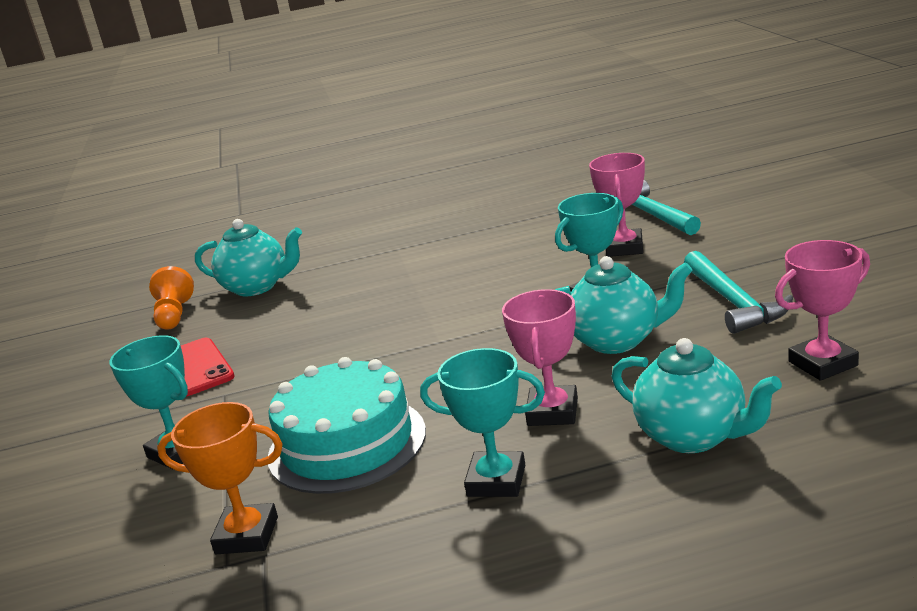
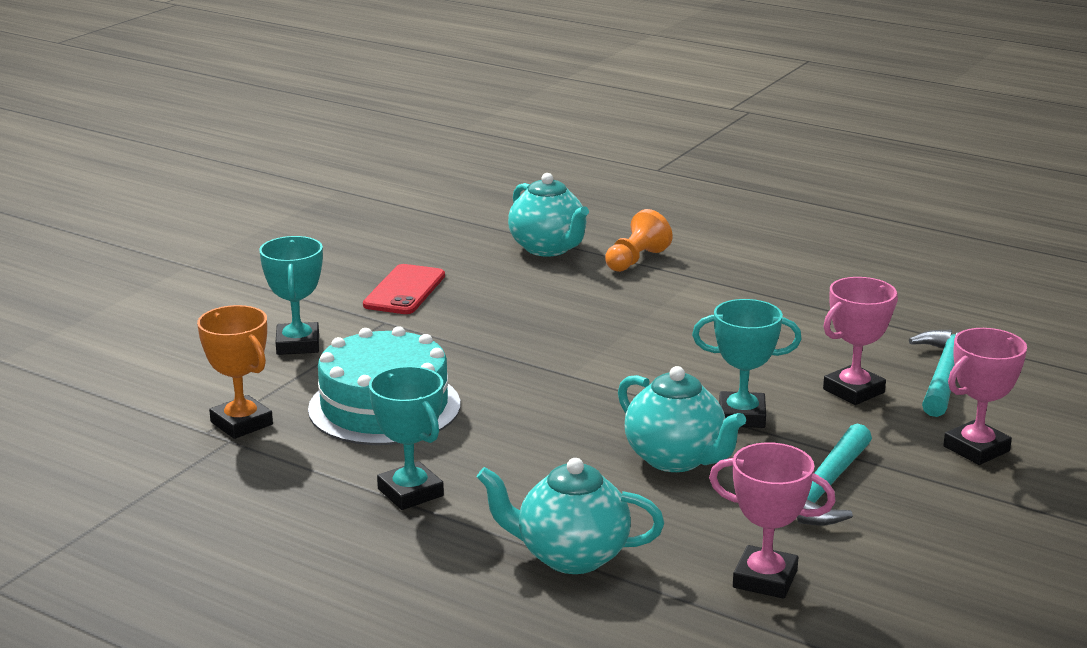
camera: 40 degrees right, 0 degrees up
(174, 315) = (462, 238): orange pawn -> orange pawn (636, 260)
(552, 412) = (529, 476): pink trophy -> pink trophy (976, 449)
(694, 436) = (570, 556): turquoise teapot -> turquoise teapot turned 105 degrees clockwise

